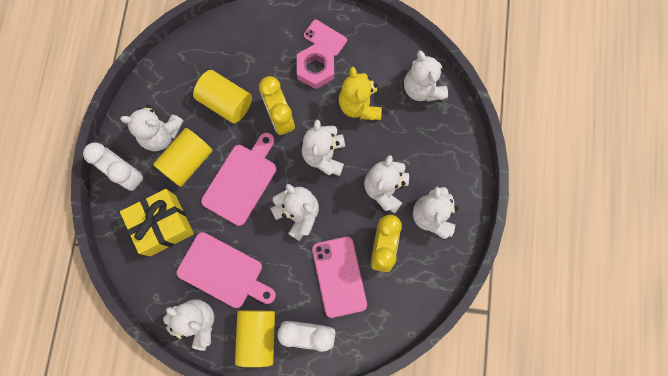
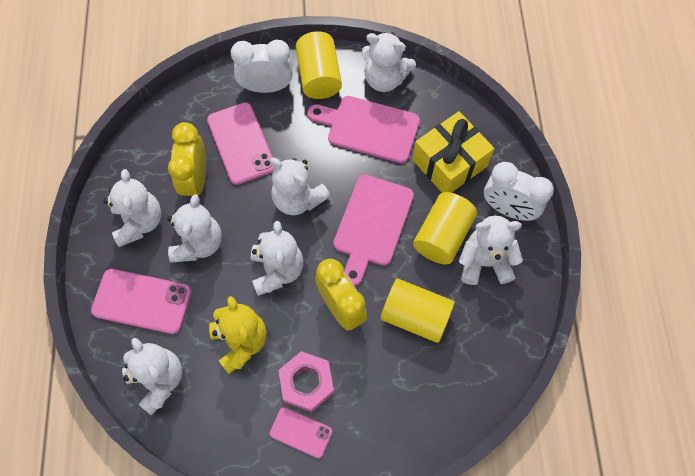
camera: 170 degrees right, 10 degrees down
(432, 149) = (142, 301): none -> pink phone

